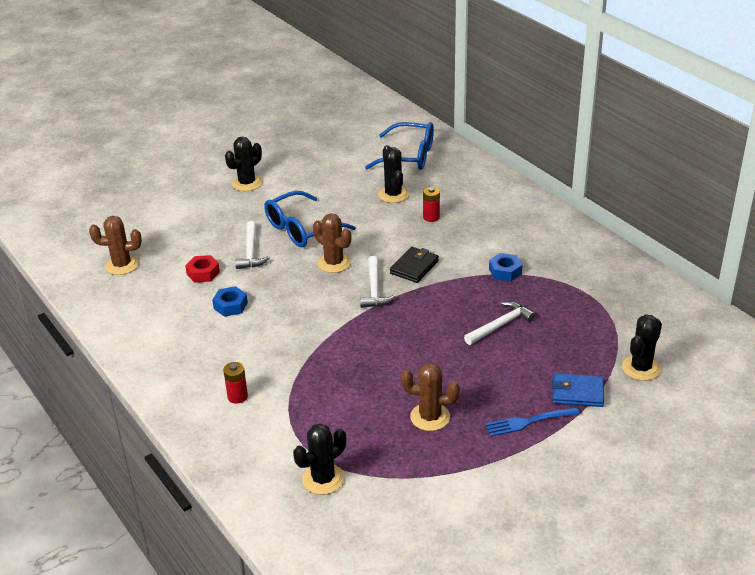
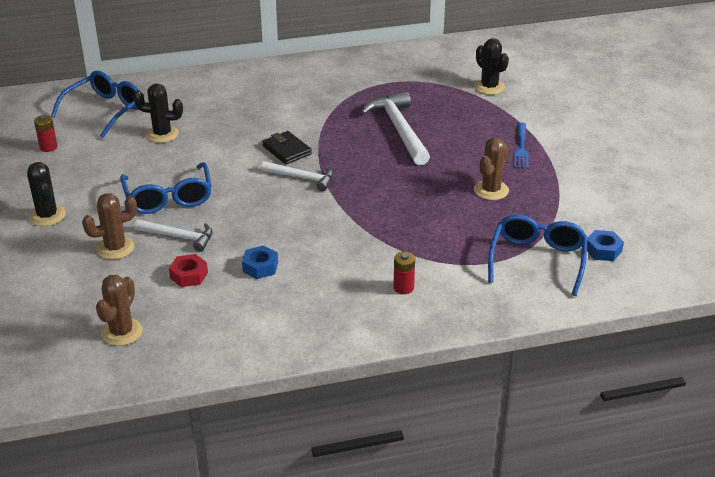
camera: 70 degrees left, 0 degrees up
(323, 479) = (537, 260): black cactus -> blue glasses
(334, 263) = (243, 191): brown cactus -> brown cactus (115, 248)
(431, 217) = (219, 123): red battery -> red battery (48, 147)
(500, 325) = (399, 129): white hammer -> white hammer, size x1.65
(505, 271) = (330, 109): blue nut -> blue nut (603, 250)
(577, 393) = (501, 119): blue wallet -> none

